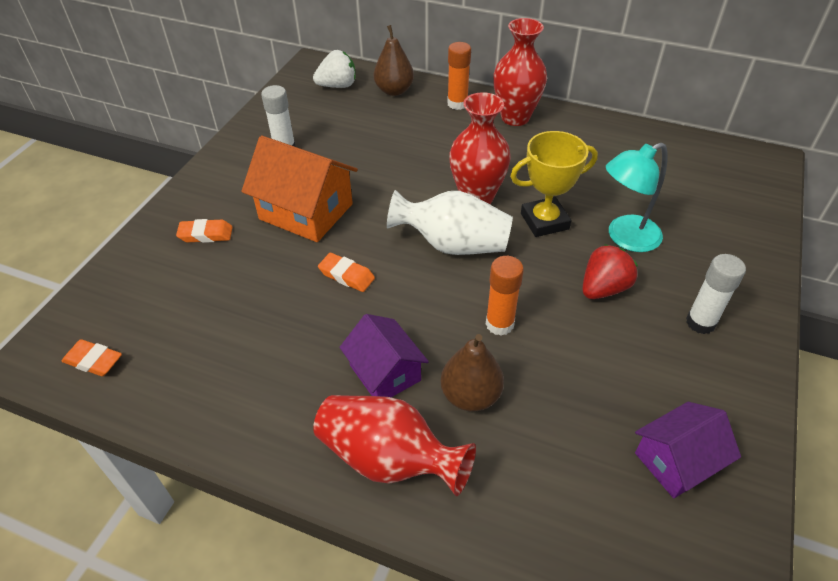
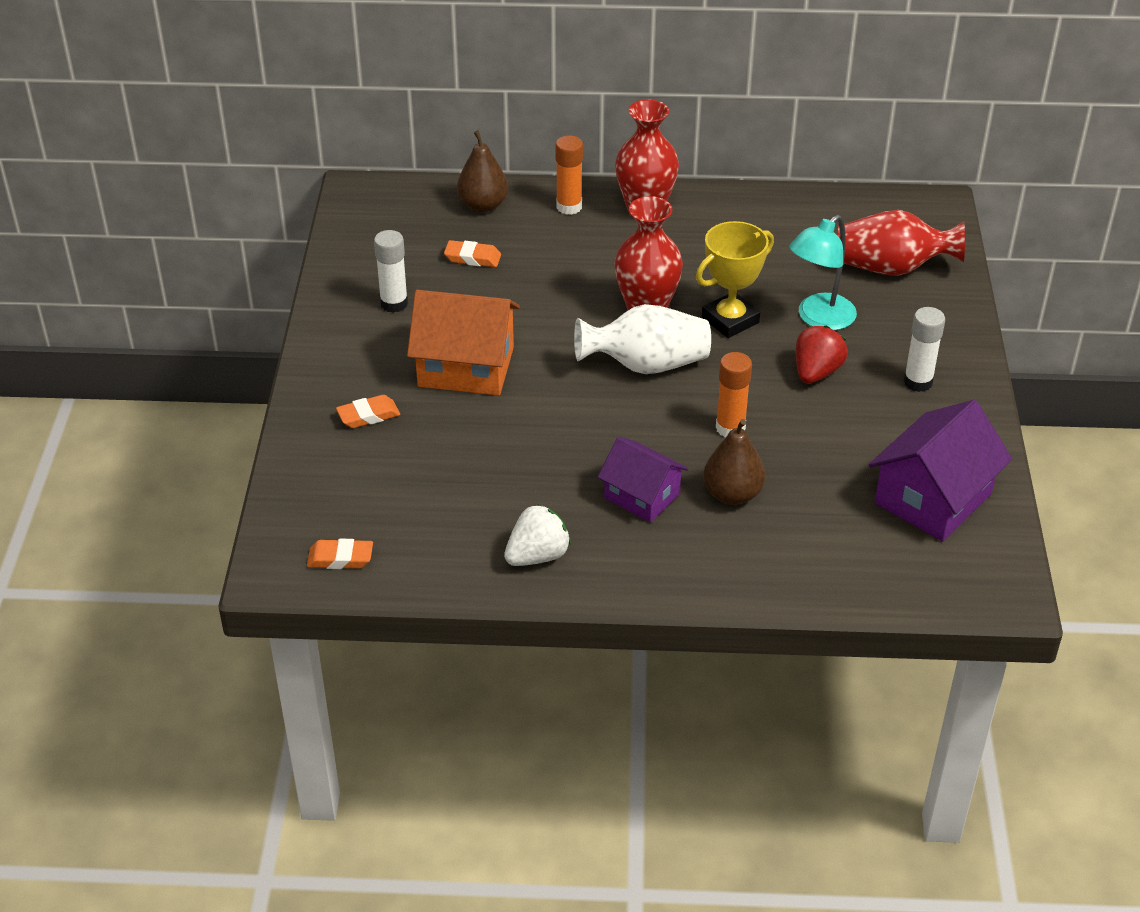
camera: 20 degrees left, 5 degrees down
(337, 86) = (408, 213): white strawberry -> white strawberry (537, 556)
(346, 275) = (551, 420): orange eraser -> orange eraser (472, 258)
(389, 459) = (684, 561): red vase -> red vase (891, 268)
(676, 461) = (933, 498): purple house -> purple house, size x1.57

